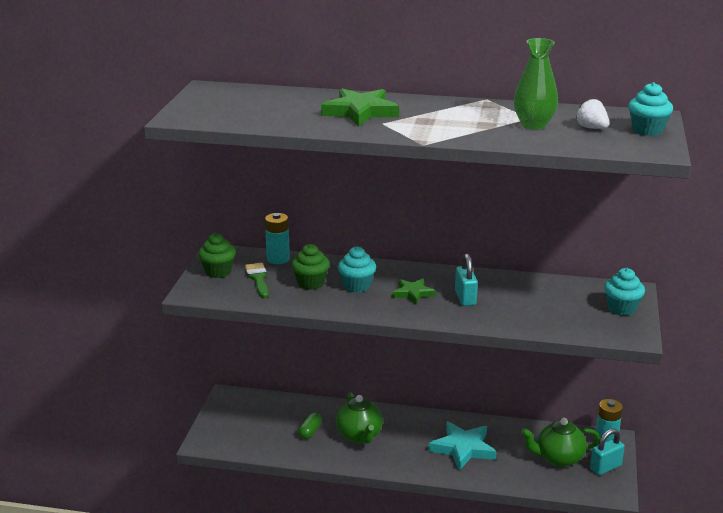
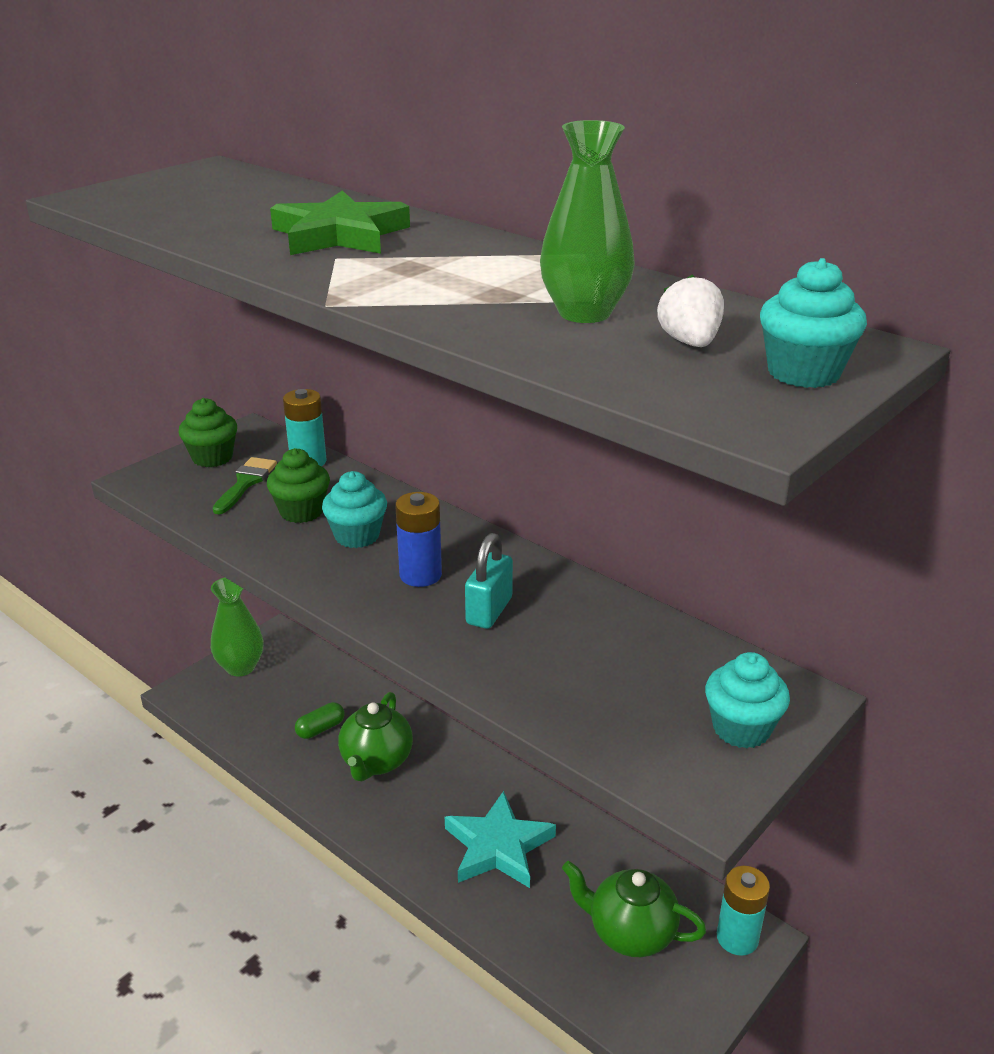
camera: 30 degrees right, 5 degrees up
(224, 419) = (241, 667): none -> green vase
(413, 293) = (420, 575): green star -> blue battery
(605, 467) = (696, 987): turquoise padlock -> none

